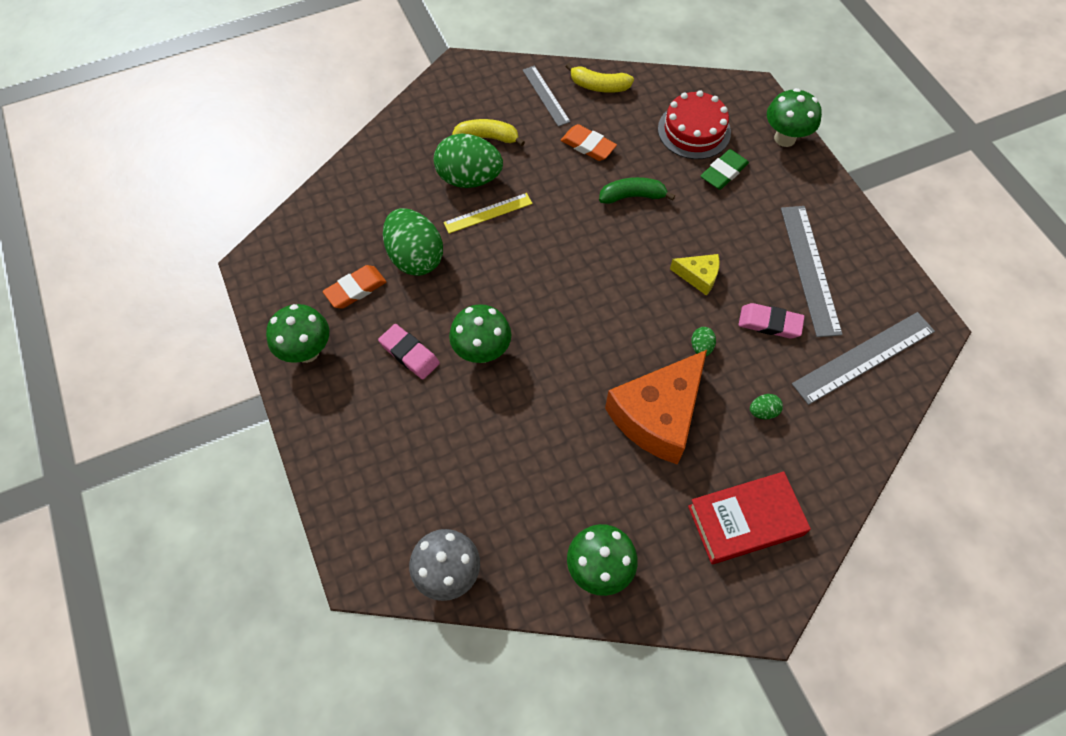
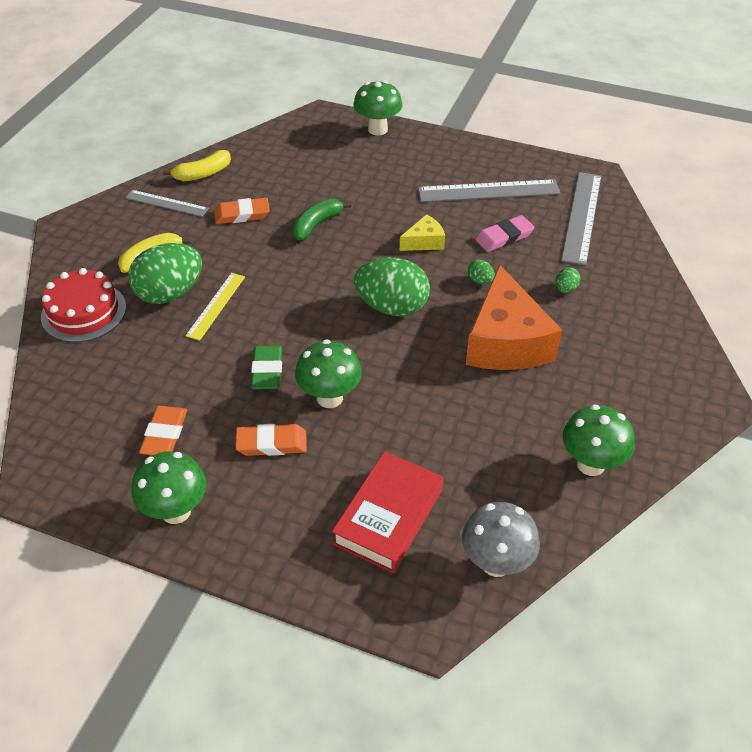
camera: 45 degrees left, 15 degrees down
(409, 353) = (271, 443): pink eraser -> orange eraser
(415, 257) = (191, 375): green egg -> green egg (392, 307)
(694, 130) = (310, 160): red cake -> red cake (83, 312)
(723, 172) = (362, 172): green eraser -> green eraser (267, 371)
(745, 520) = (636, 358): red book -> red book (388, 516)
(810, 269) = (488, 191): grey ruler -> grey ruler turned 45 degrees counterclockwise

